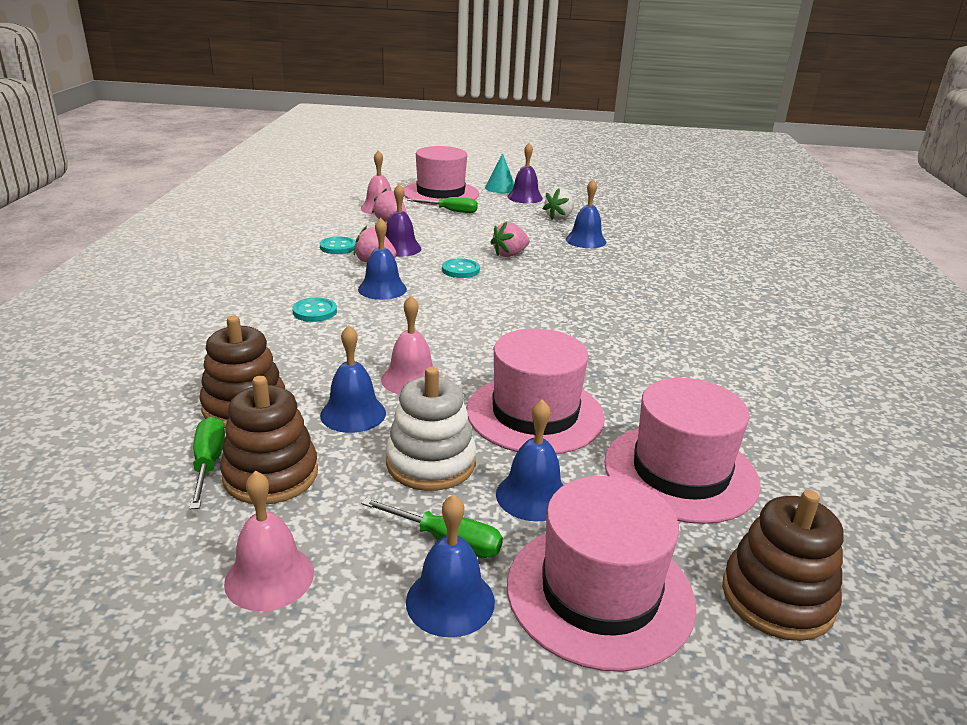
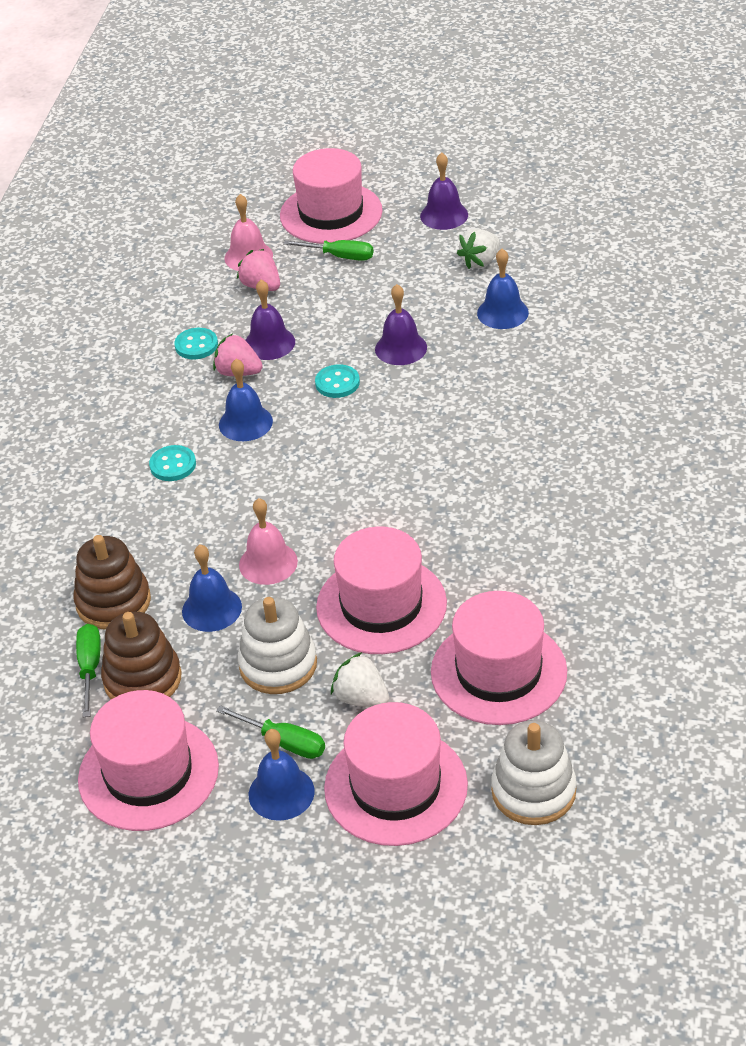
camera: 10 degrees right, 15 degrees up
(269, 577) = (148, 773): pink bell -> pink hat
(500, 188) = (414, 193): turquoise cone -> none
(509, 254) = (401, 348): pink strawberry -> purple bell
(533, 496) = (361, 698): blue bell -> white strawberry
(777, 598) = (533, 791): brown stacking toy -> white stacking toy

